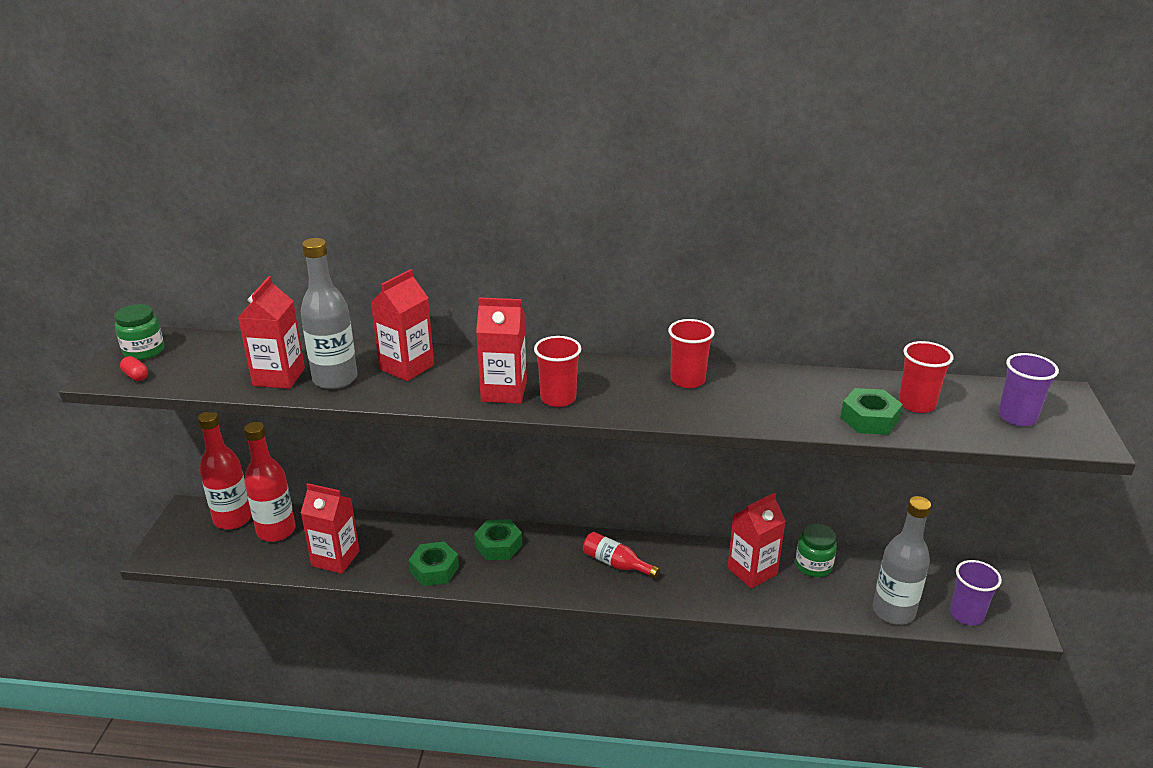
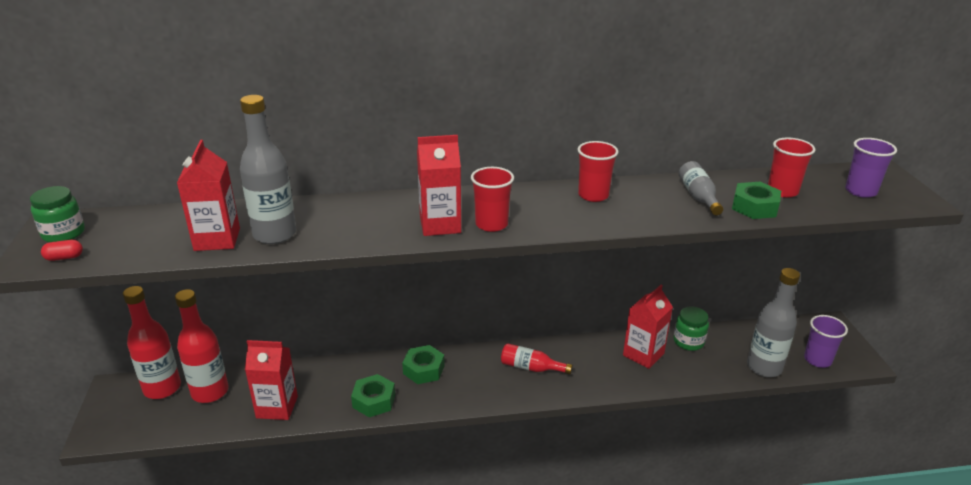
camera: 15 degrees left, 0 degrees up
(136, 376) = (64, 257): red capsule -> red capsule turned 45 degrees counterclockwise
(407, 367) = (339, 215): red carton -> none
(809, 398) = (698, 197): none -> grey bottle

